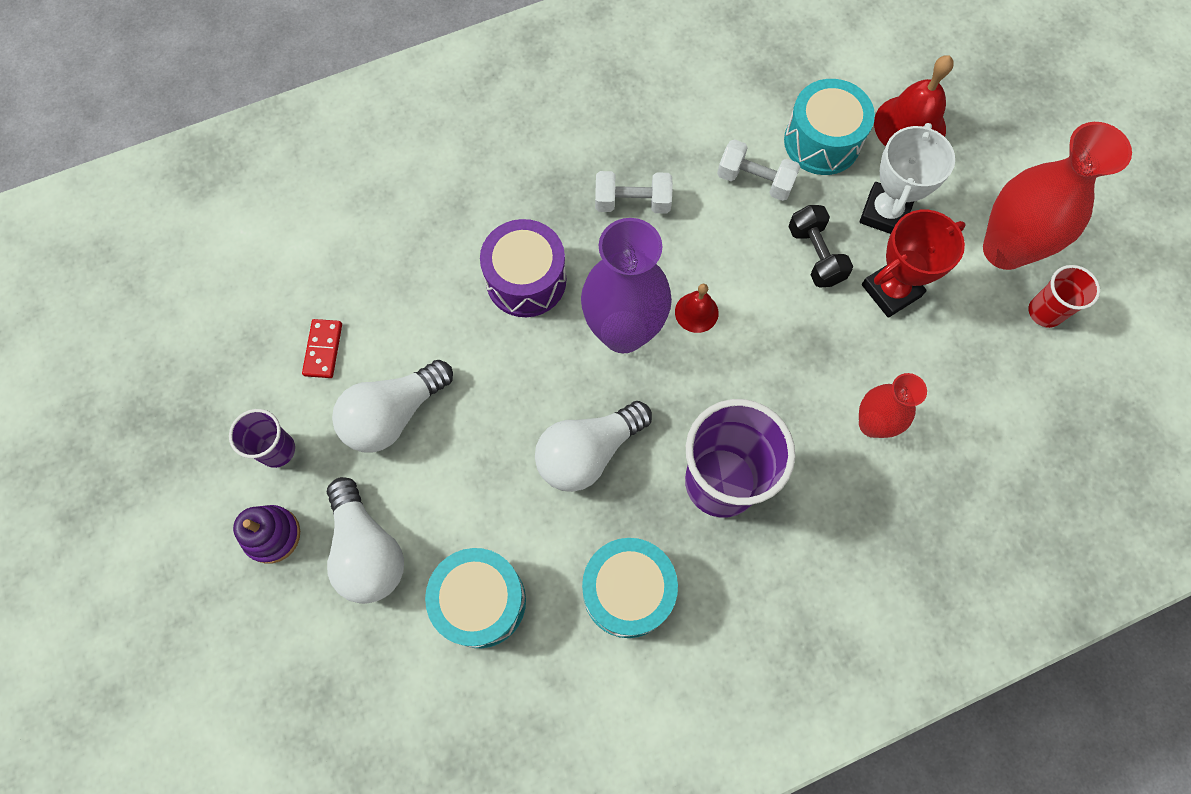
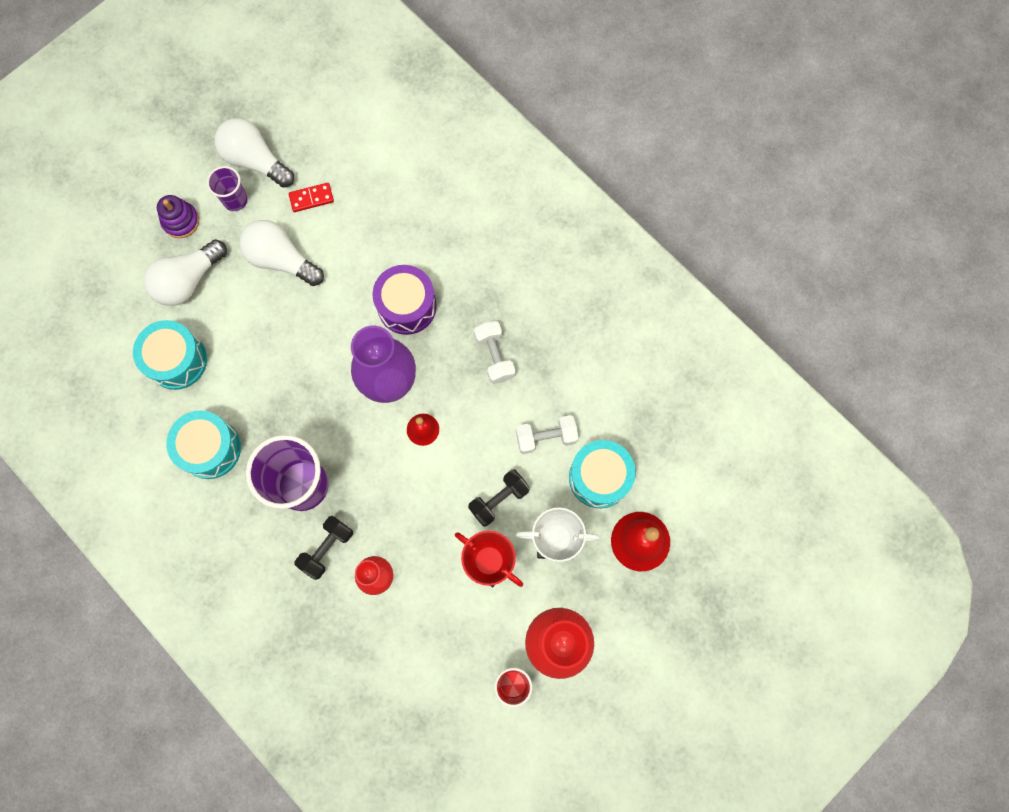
camera: 70 degrees right, 5 degrees up
(588, 452) = (295, 391): white light bulb -> white light bulb (255, 160)
(755, 180) = (546, 437): white dumbbell -> white dumbbell turned 75 degrees clockwise
(816, 477) = (327, 548): none -> black dumbbell

